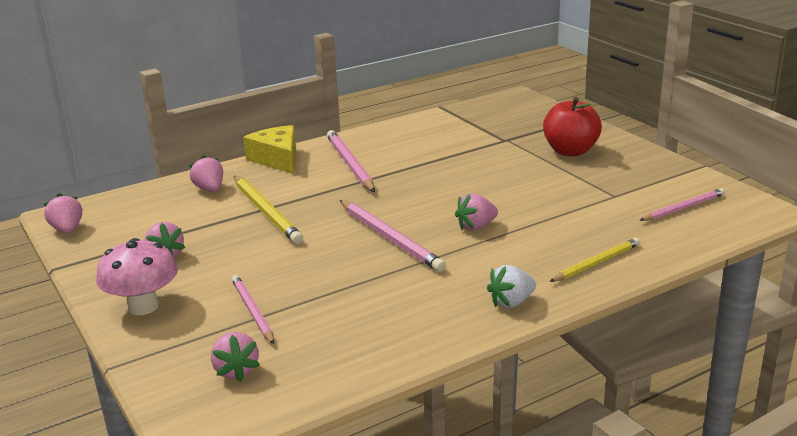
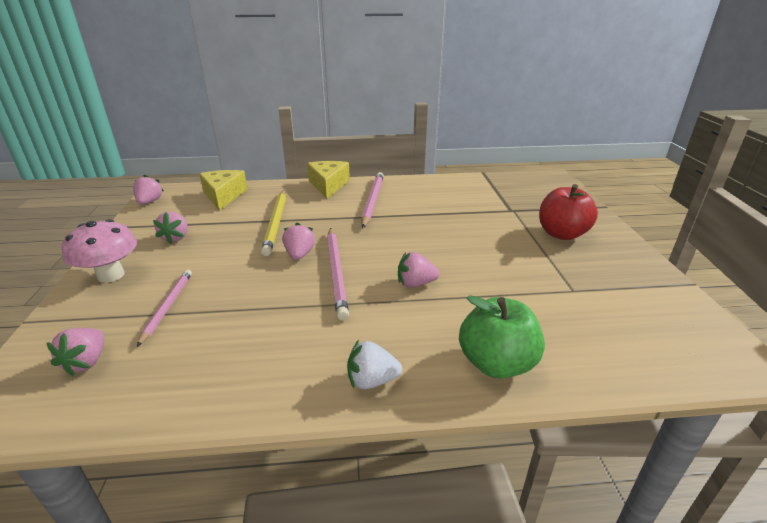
camera: 25 degrees right, 5 degrees up
(159, 200) = (224, 196): none -> yellow cheese
(210, 189) = (262, 196): pink strawberry -> pink strawberry (299, 254)
(596, 263) = (496, 363): yellow pencil -> green apple
(683, 208) = (640, 327): pink pencil -> none

